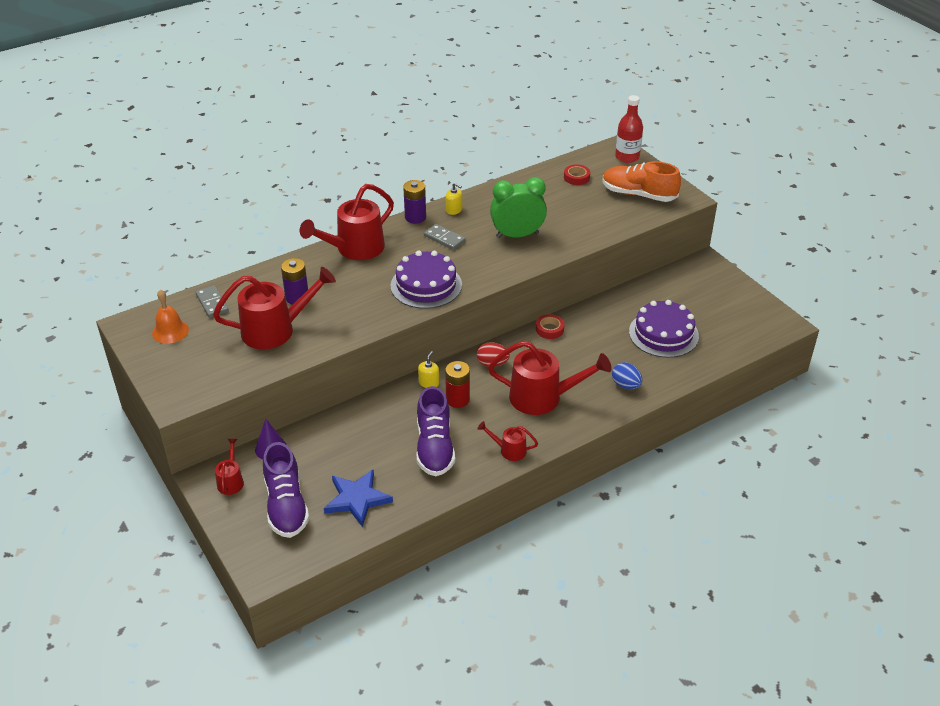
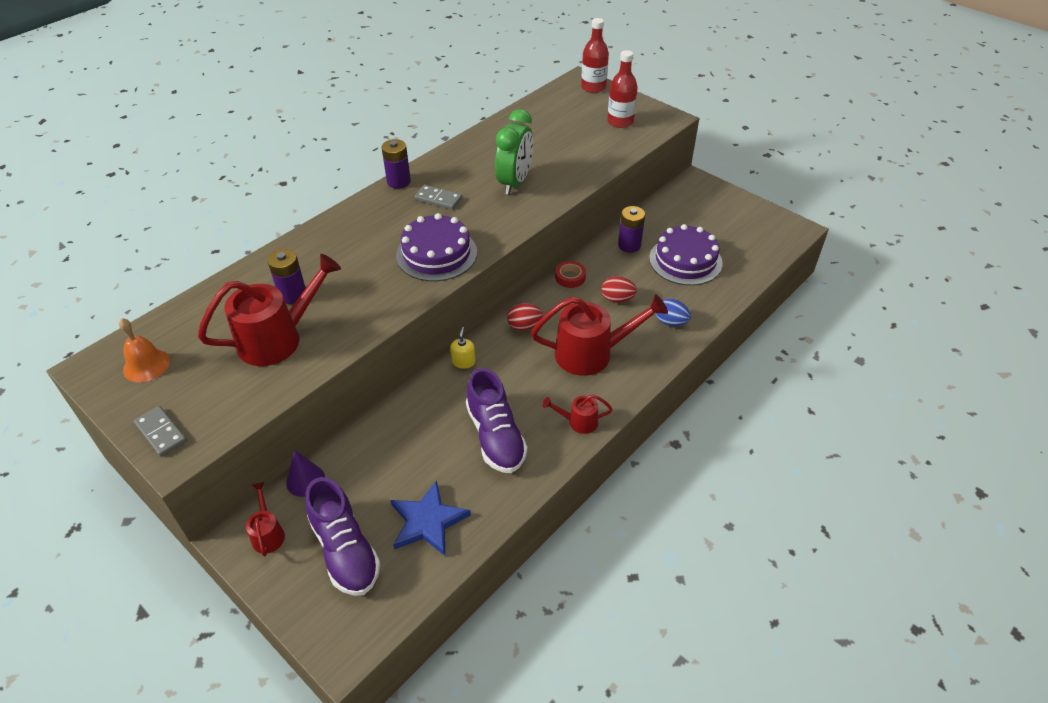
camera: 15 degrees left, 5 degrees up
(212, 303) = (191, 320): grey domino -> grey domino (161, 433)
(354, 249) = (342, 228): red watering can -> none
(454, 210) = (438, 167): yellow soap dispenser -> none
(457, 399) = (501, 374): red battery -> none
(517, 235) = (515, 182): green clock -> green clock turned 135 degrees clockwise
(576, 177) = (552, 114): red tape -> none
(585, 356) = (617, 299): none -> red egg
(616, 311) = (629, 245): none -> purple battery
(638, 194) = (620, 122): orange shoe -> red bottle

